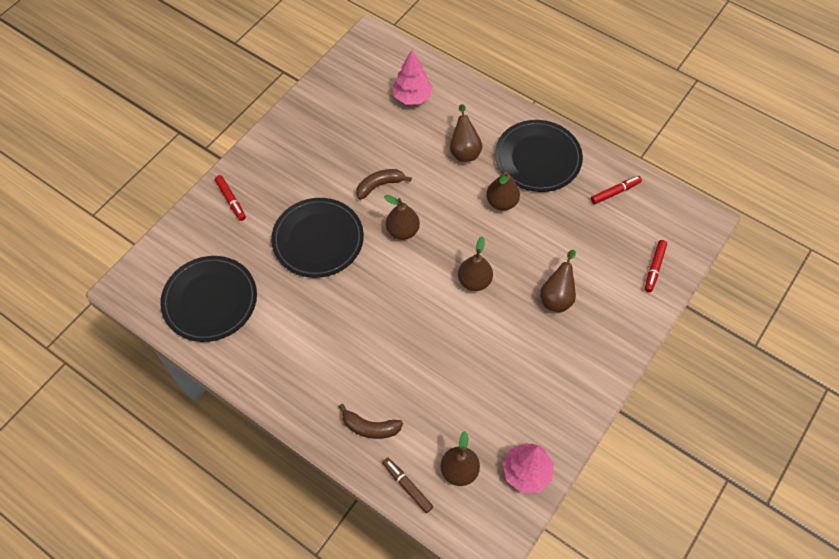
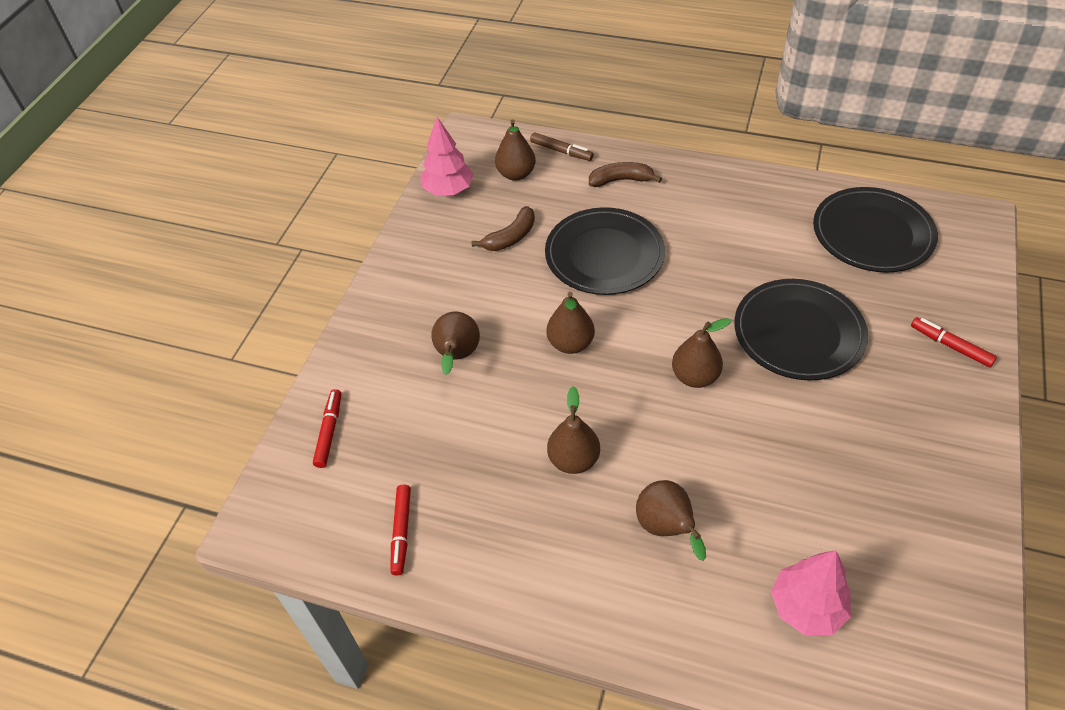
camera: 165 degrees right, 10 degrees down
(379, 185) = (764, 429): brown banana -> brown banana (511, 237)
(538, 158) = (541, 553): black plate -> black plate (604, 255)
(615, 192) = (401, 532): red marker -> red marker turned 45 degrees counterclockwise

